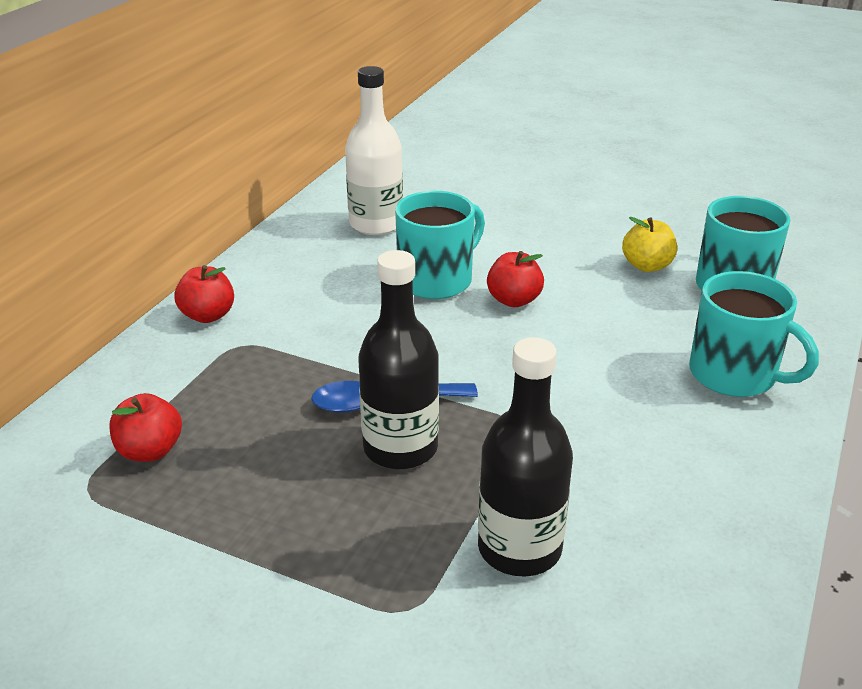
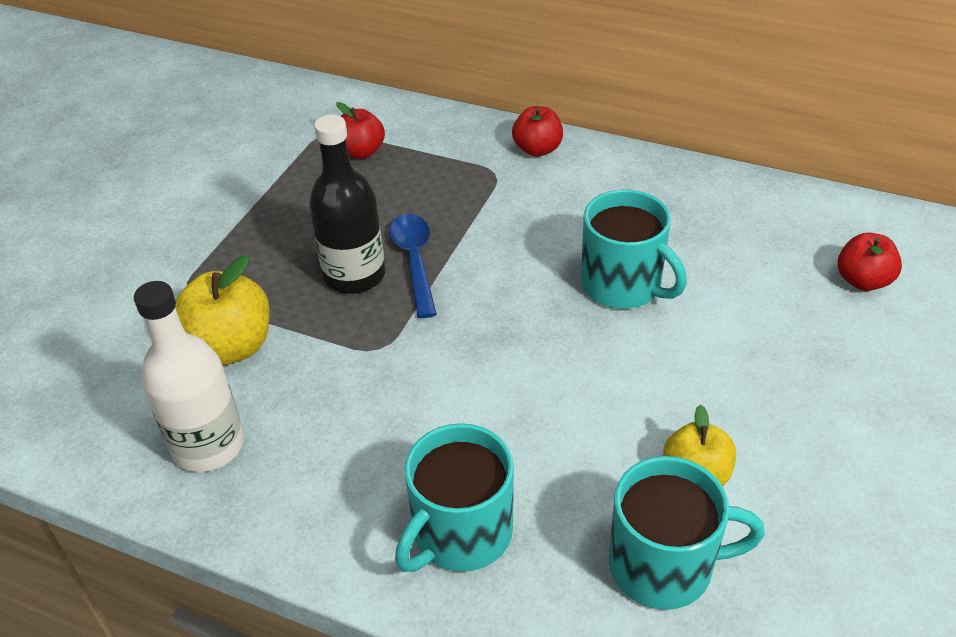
camera: 90 degrees right, 10 degrees up
(376, 224) = (733, 233): white bottle -> white bottle (208, 445)
(514, 300) = (592, 346): red apple -> red apple (863, 281)
(519, 548) = (230, 347): black bottle -> yellow apple

